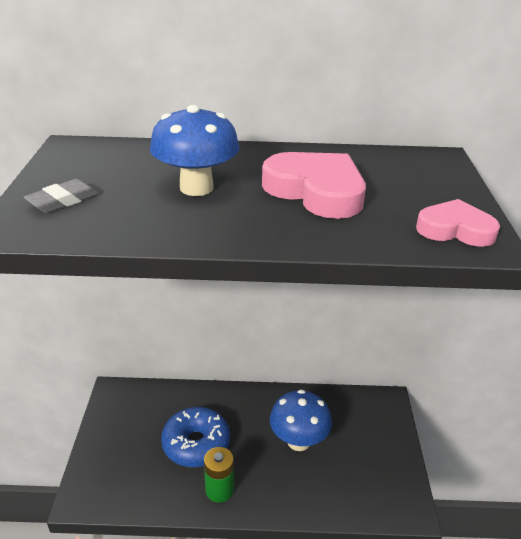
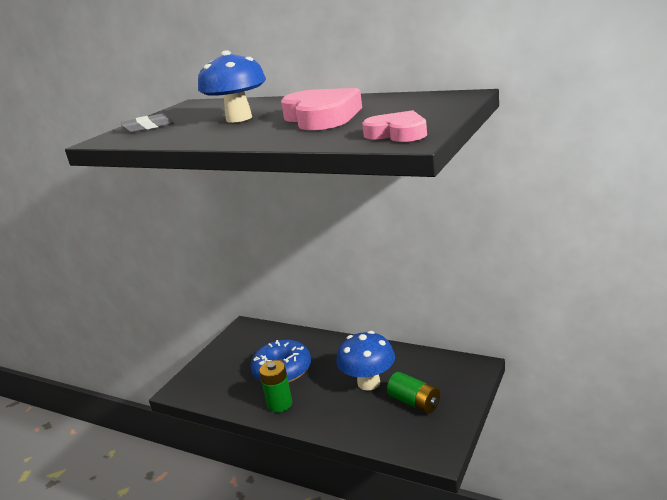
camera: 30 degrees right, 10 degrees down
(356, 455) = (414, 402): none -> green battery

